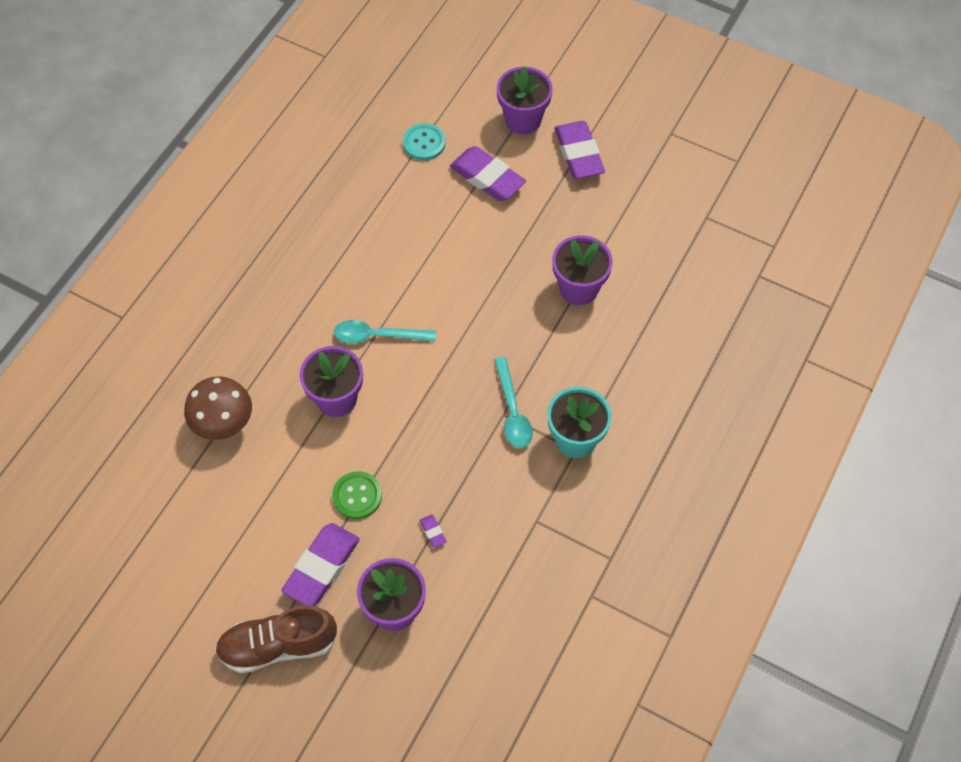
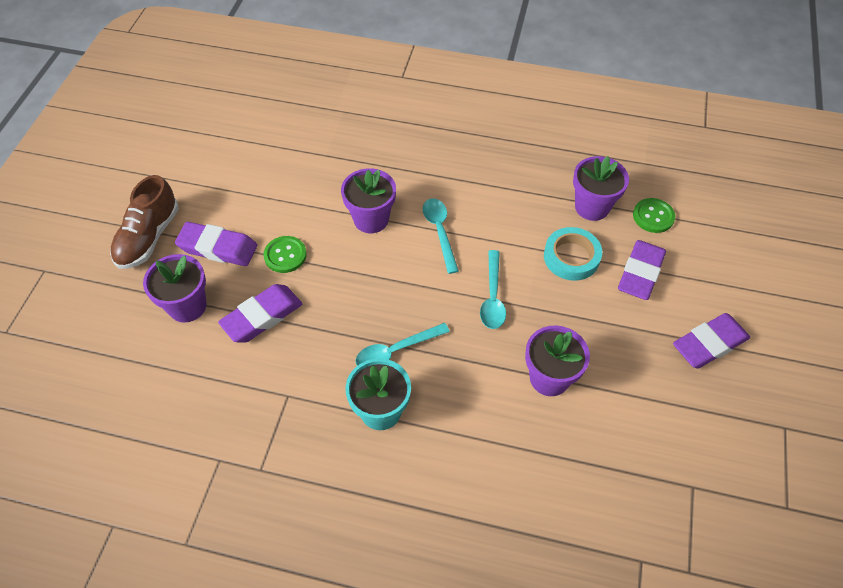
camera: 75 degrees right, 5 degrees down
(224, 424) = (329, 156): brown mushroom -> none
(278, 645) = (148, 237): brown shoe -> brown shoe turned 135 degrees counterclockwise
(424, 143) = (653, 216): turquoise button -> green button
(433, 532) = (262, 317): purple eraser -> purple eraser, size x2.48
(450, 228) = (571, 257): none -> turquoise tape
(475, 309) = (492, 297): none -> turquoise spoon
(523, 120) = (723, 287): purple flower pot -> purple flower pot (592, 207)

